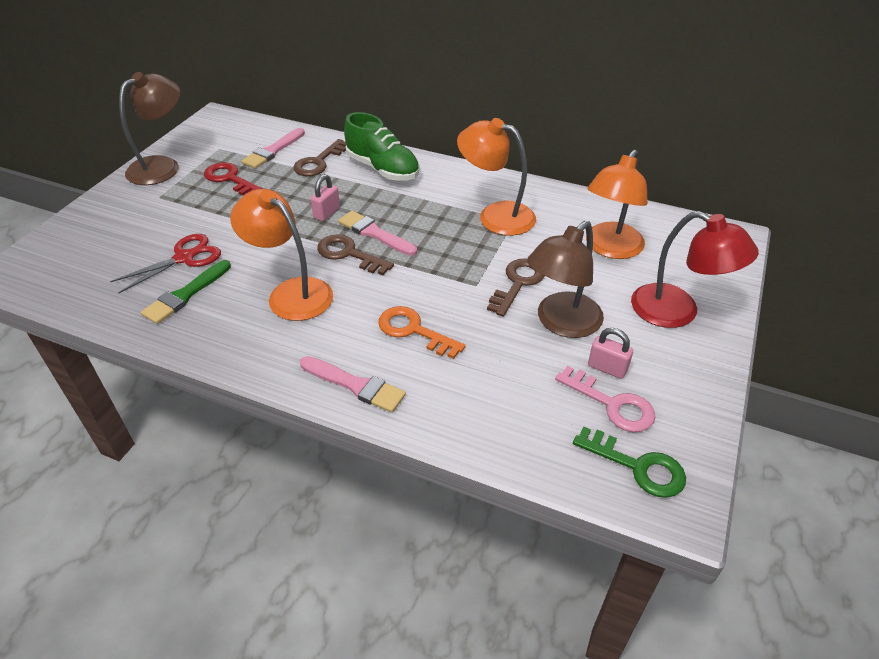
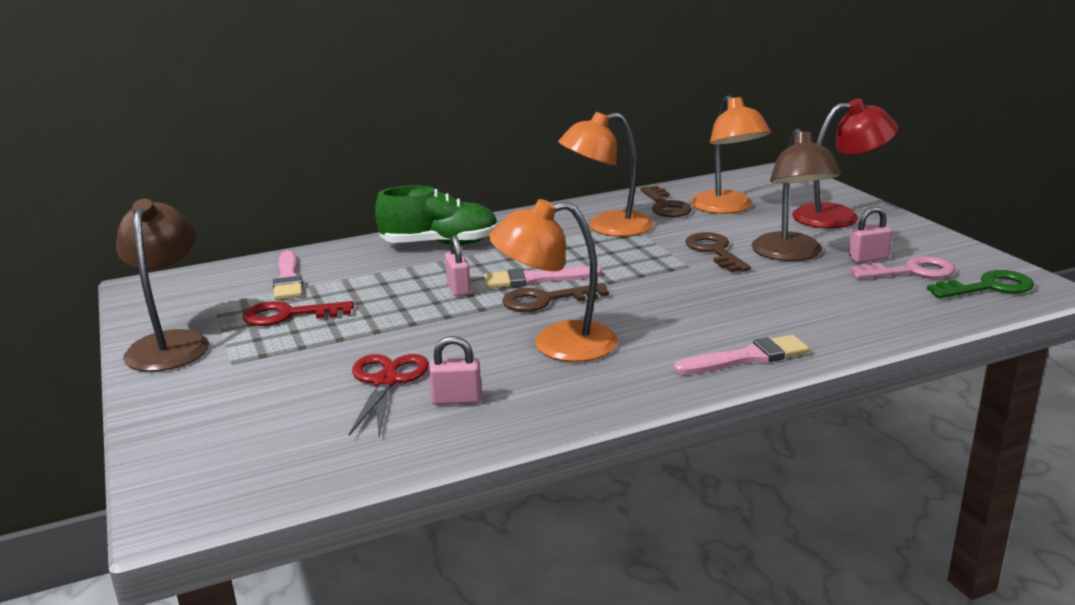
camera: 45 degrees left, 20 degrees down
(185, 294) = (456, 399): green brush -> pink padlock
(319, 162) = (362, 265): brown key -> brown key (665, 206)
(414, 331) = (710, 309): orange key -> none

